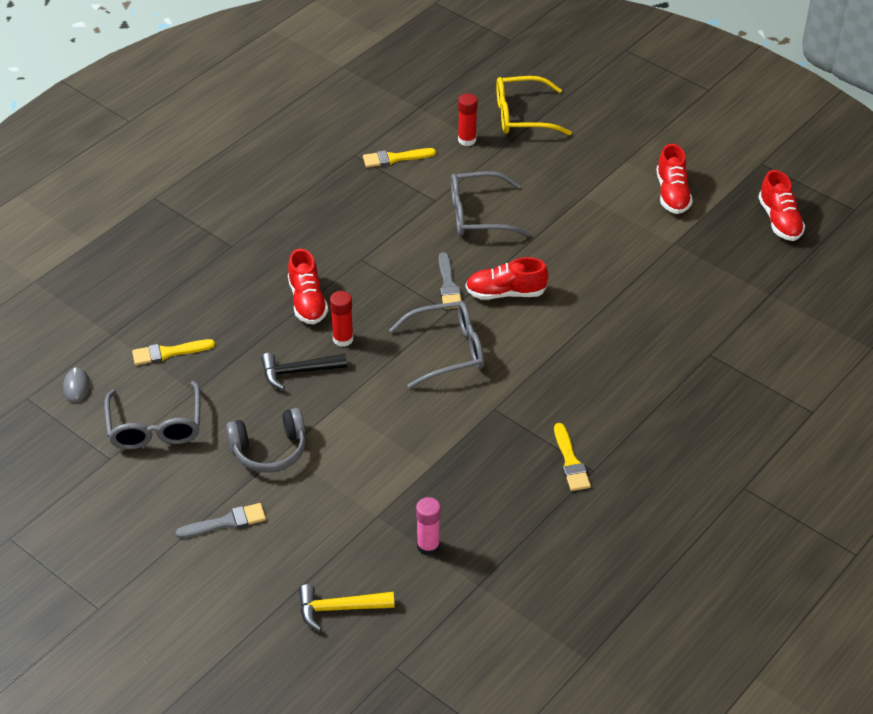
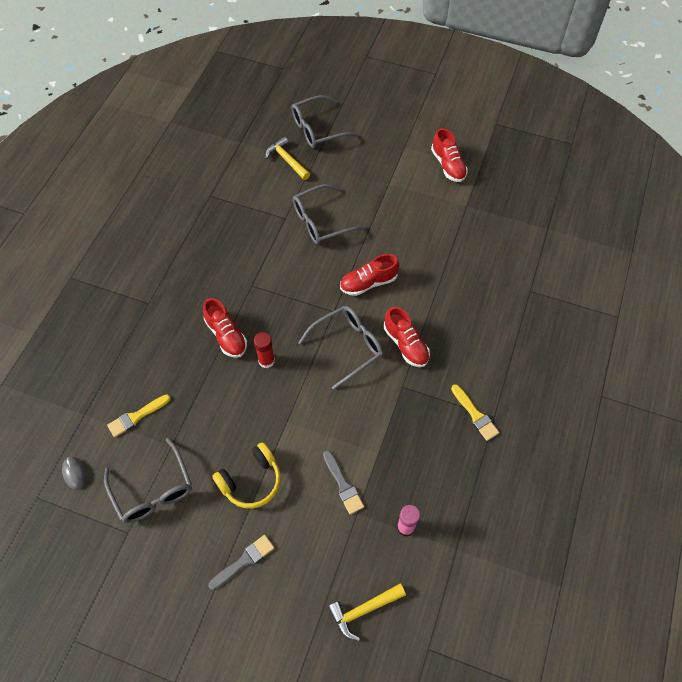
camera: 20 degrees left, 15 degrees up
(269, 450) = (251, 481): grey headphones -> yellow headphones
(298, 372) = (244, 401): black hammer -> none
(395, 158) = (241, 190): yellow brush -> none
(448, 285) = (325, 288): grey brush -> grey brush (343, 485)
(467, 140) = (287, 160): red glue stick -> yellow hammer
(522, 116) = (318, 129): yellow glasses -> grey glasses
(779, 220) = (528, 166): red shoe -> red shoe (406, 344)

